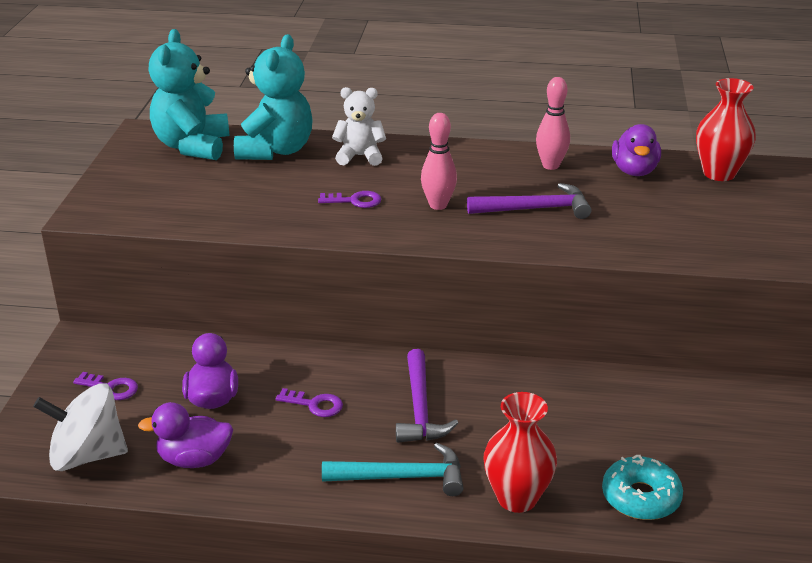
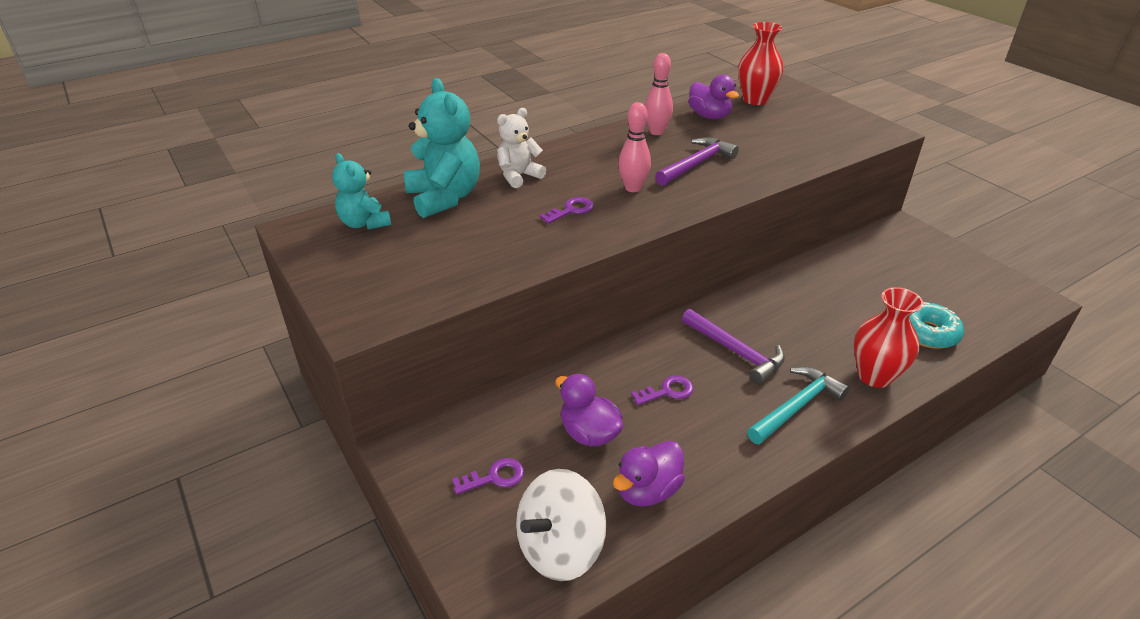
camera: 40 degrees left, 5 degrees up
(192, 146) = (364, 223): turquoise teddy bear -> turquoise teddy bear, size x0.61

